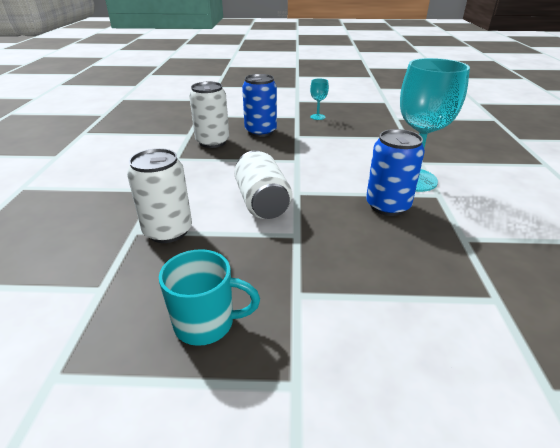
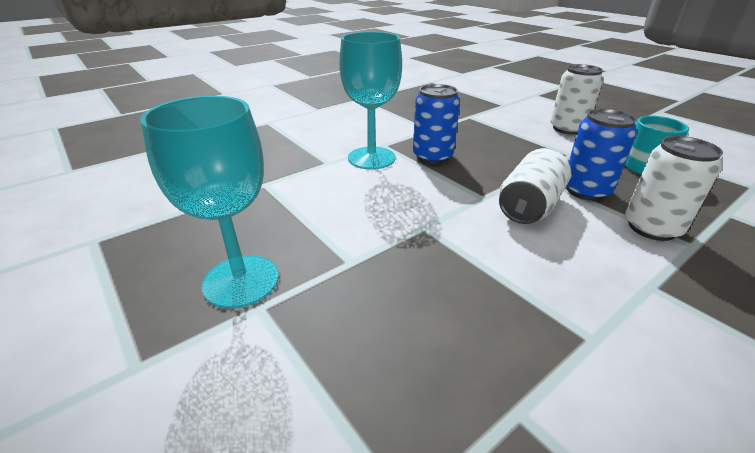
camera: 130 degrees left, 0 degrees up
(212, 142) = (492, 342): white can -> white can (567, 128)
(260, 131) = (379, 311): blue can -> blue can (586, 191)
(317, 117) = (241, 281): turquoise goblet -> turquoise goblet, size x2.26

